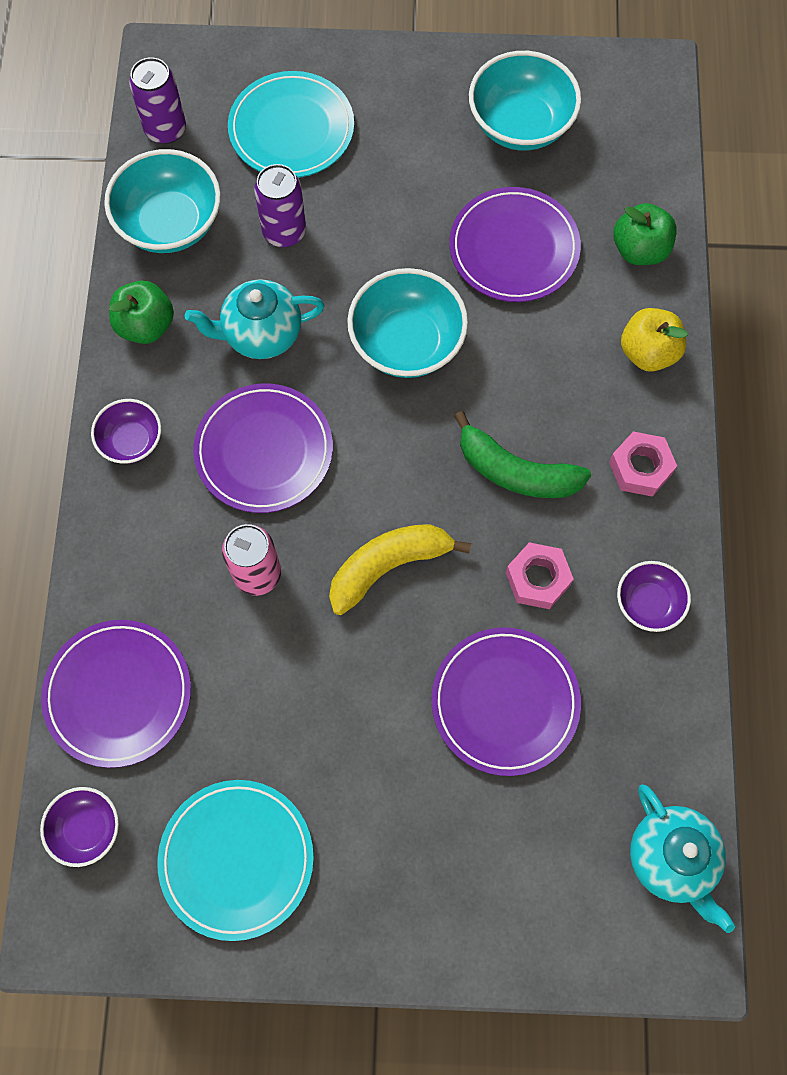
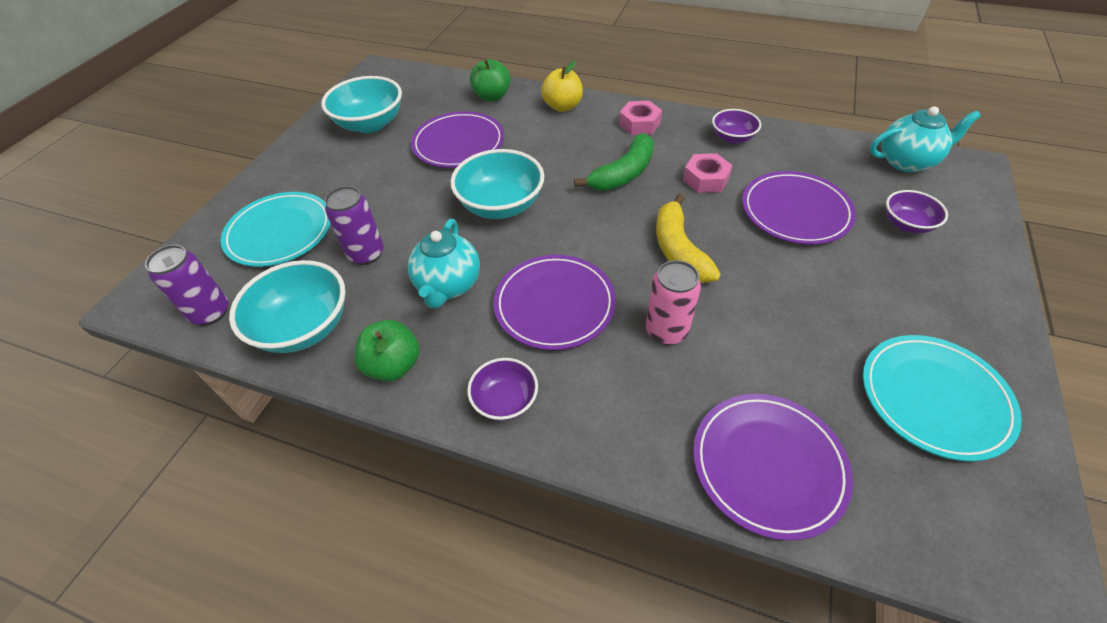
camera: 70 degrees left, 20 degrees down
(86, 829) = (915, 526): purple bowl -> purple bowl (906, 224)

